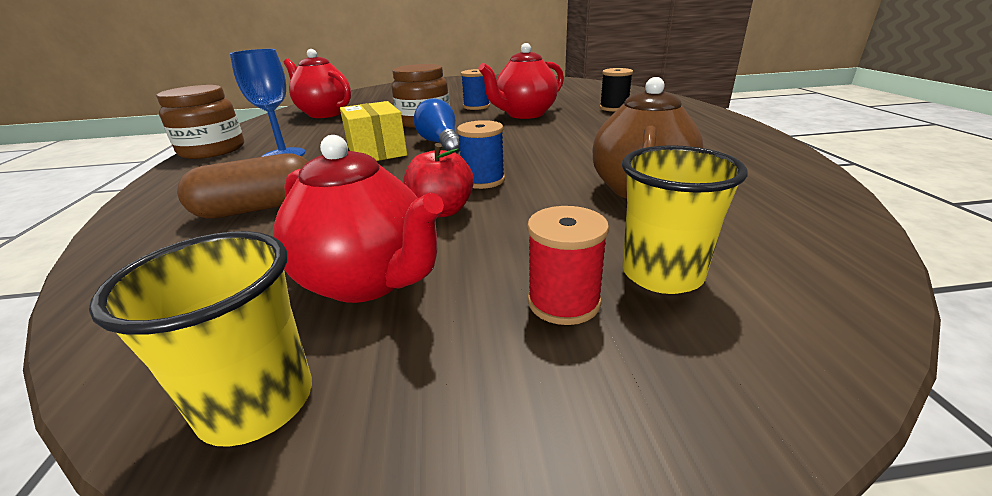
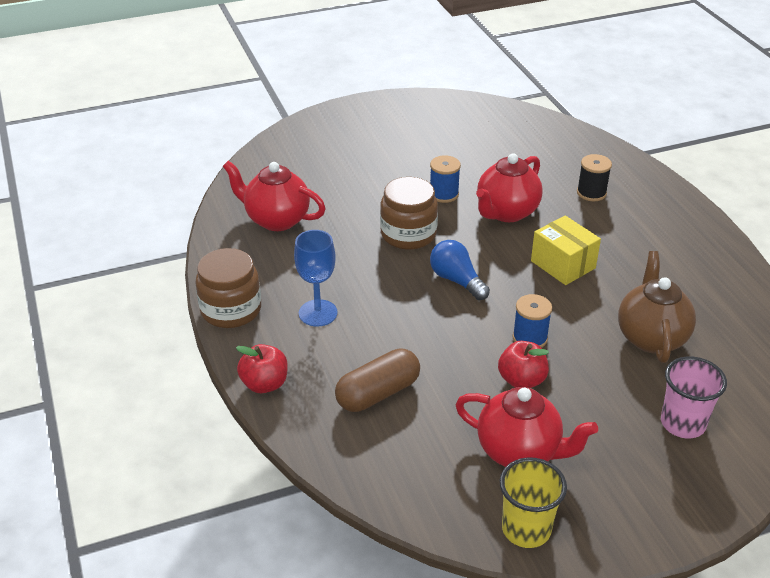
camera: 15 degrees left, 10 degrees up
(157, 193) = (264, 384): none -> red apple
(377, 152) = (406, 300): yellow box -> yellow box (563, 264)
(563, 302) = (637, 451): red spool -> none
(662, 274) = (683, 423): yellow cup -> pink cup

